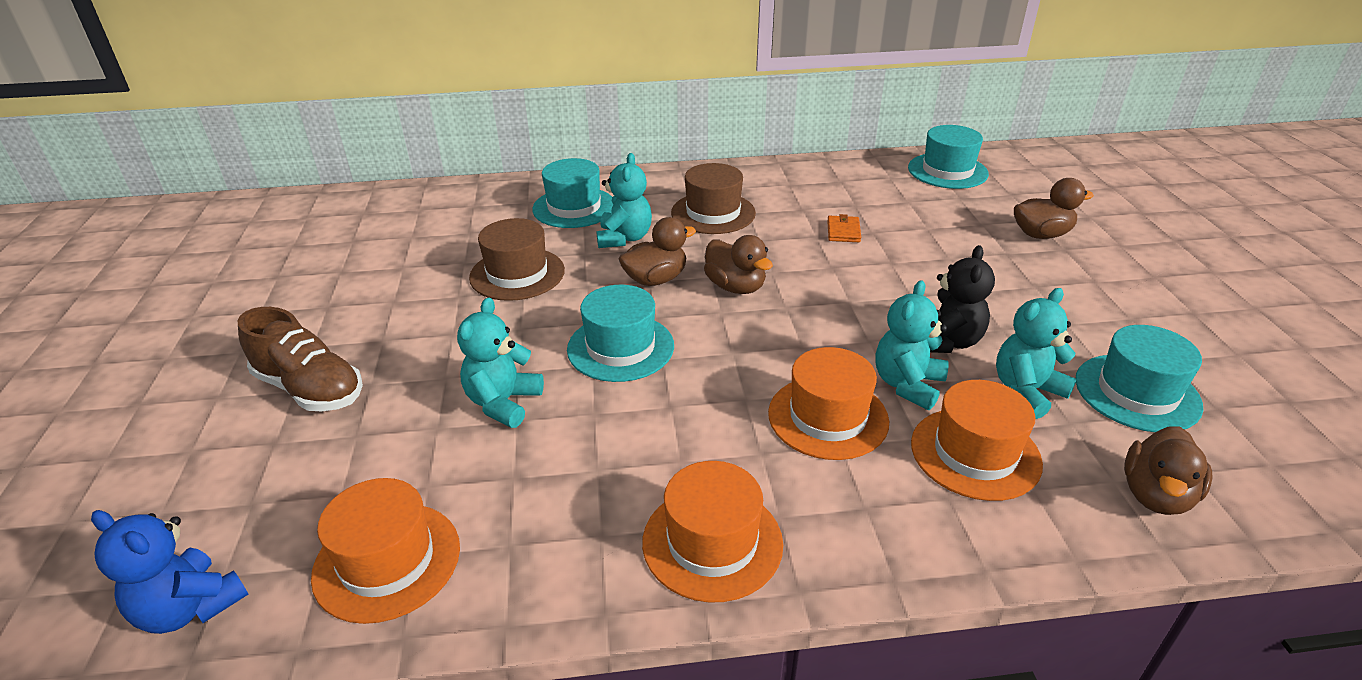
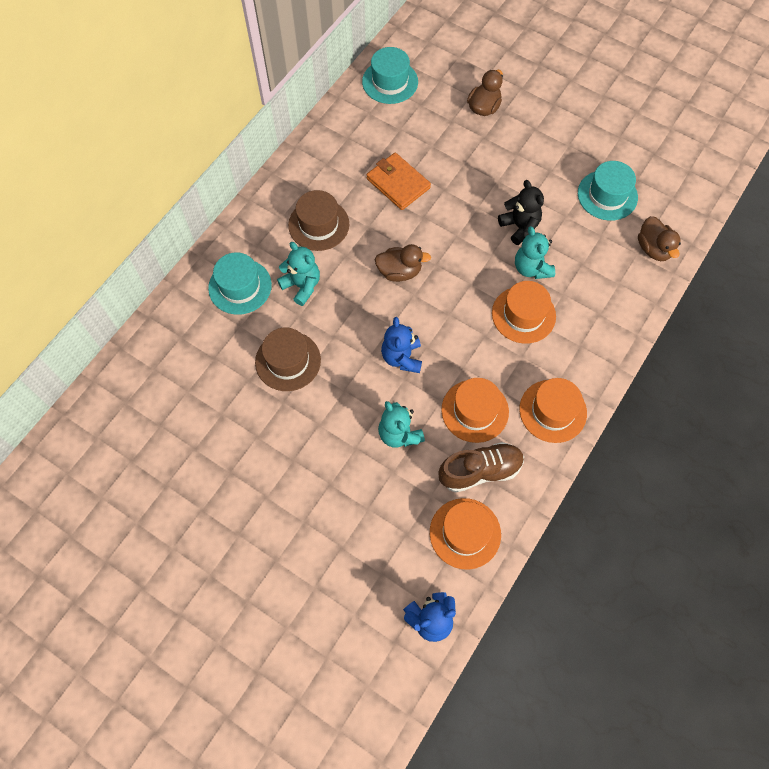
camera: 50 degrees left, 30 degrees up
(310, 389) = (308, 513): brown shoe -> brown shoe (480, 471)
(620, 347) = (402, 357): turquoise hat -> blue teddy bear
(655, 279) = (358, 301): brown duck -> none
(843, 231) = (398, 183): orange wallet -> orange wallet, size x1.90
(975, 453) = (587, 283): orange hat -> orange hat (475, 410)
(1026, 392) = (573, 231): turquoise teddy bear -> none

